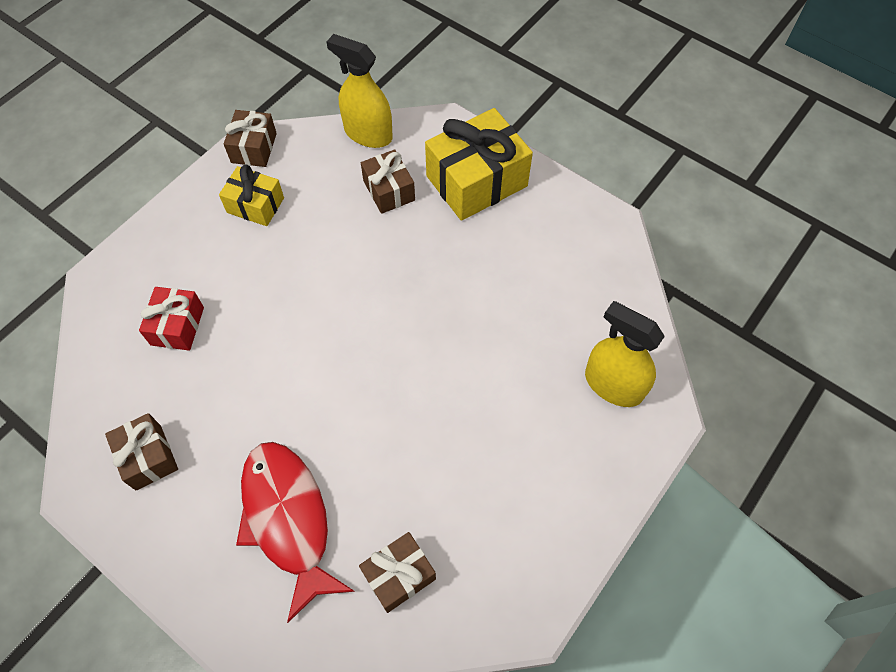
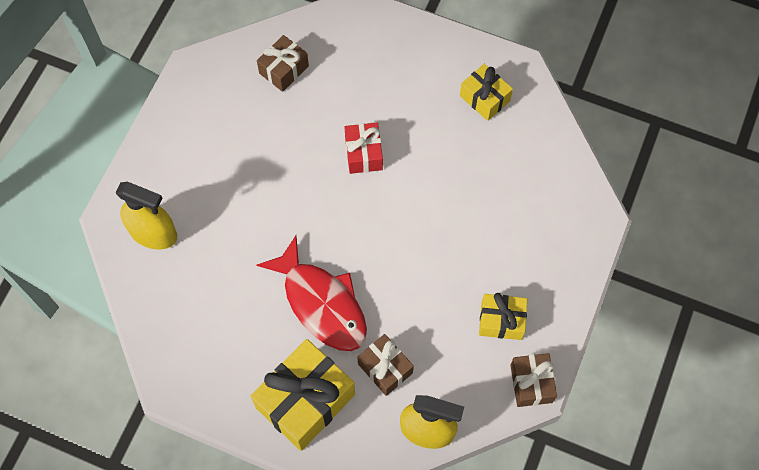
camera: 165 degrees right, 5 degrees up
(148, 457) = (484, 98): brown gift -> yellow gift
(177, 326) = (513, 195): red gift -> red gift (363, 154)
(288, 519) = (369, 84): red fish -> red fish (321, 303)

